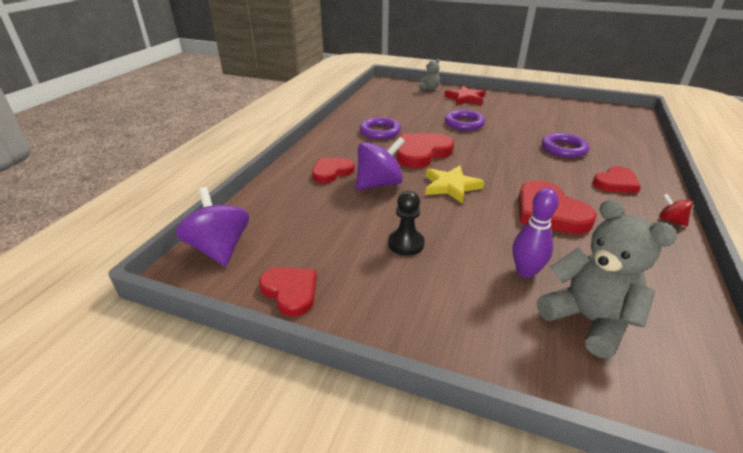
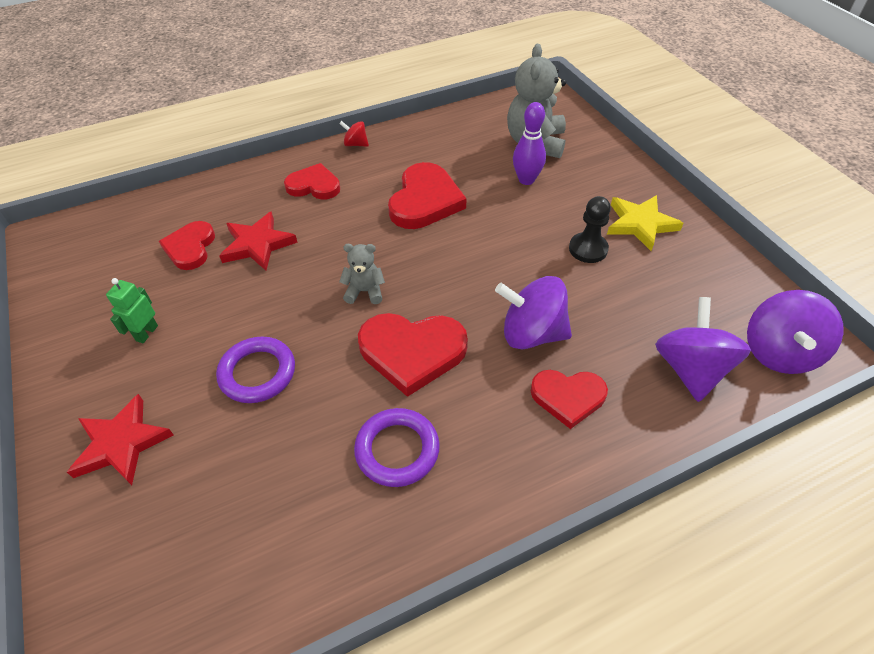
camera: 135 degrees left, 15 degrees up
(275, 211) = (690, 369): none -> purple spinning top
(290, 291) = (725, 267): red heart -> red heart (190, 248)
(429, 88) = (89, 550): grey teddy bear -> grey teddy bear (364, 291)
(451, 186) = (461, 278): yellow star -> yellow star (640, 224)
(522, 113) = (146, 333): none -> green robot
(563, 149) = (257, 244): purple ring -> red star
(670, 220) = (355, 144): red spinning top -> red spinning top turned 105 degrees clockwise

